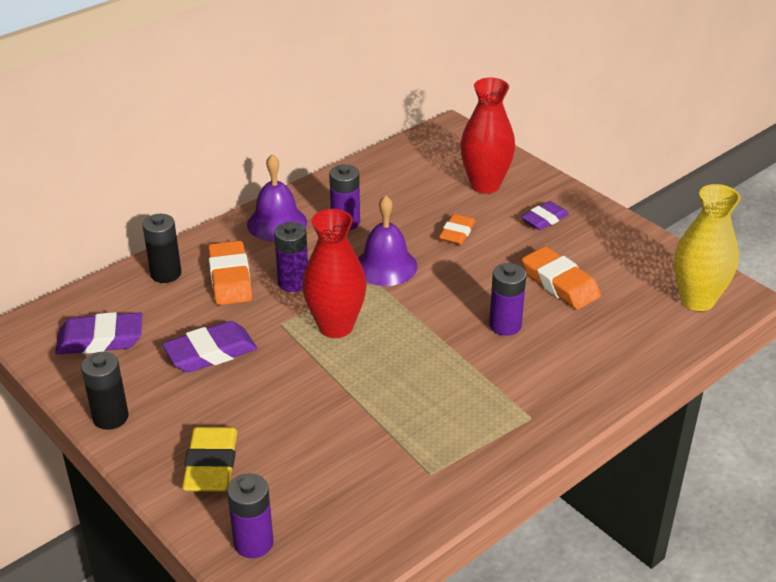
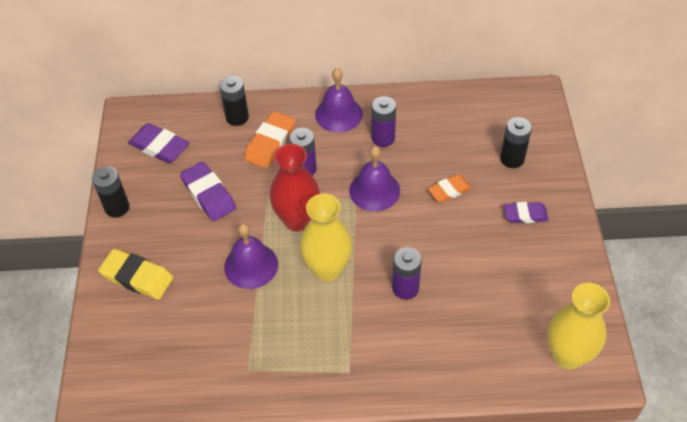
camera: 40 degrees right, 15 degrees up
(211, 352) = (208, 194): purple eraser -> purple eraser turned 45 degrees clockwise
(211, 465) = (137, 277): yellow eraser -> yellow eraser turned 75 degrees clockwise
(253, 543) = (111, 347): purple battery -> none
(330, 387) = (251, 265): none -> purple bell
(413, 349) = (327, 269): none -> yellow vase
(485, 185) = (512, 159): red vase -> black battery
(560, 283) = (479, 277): orange eraser -> none

